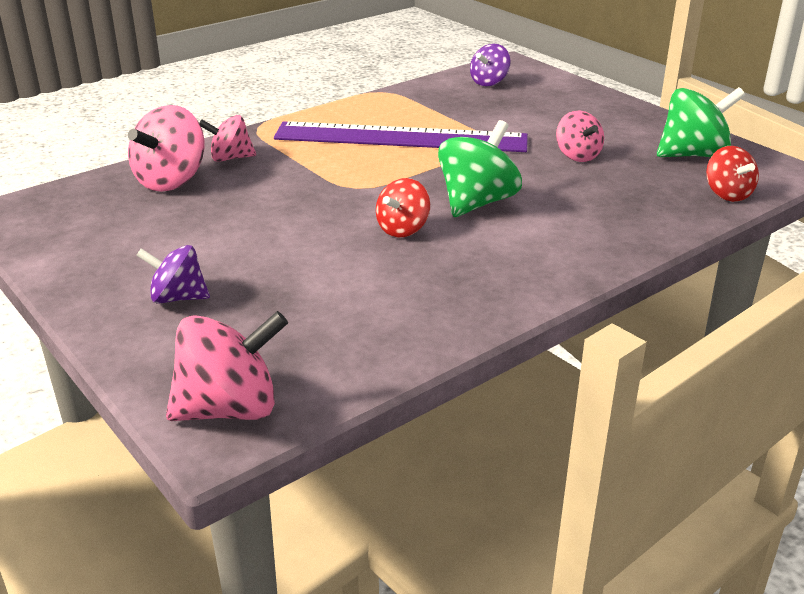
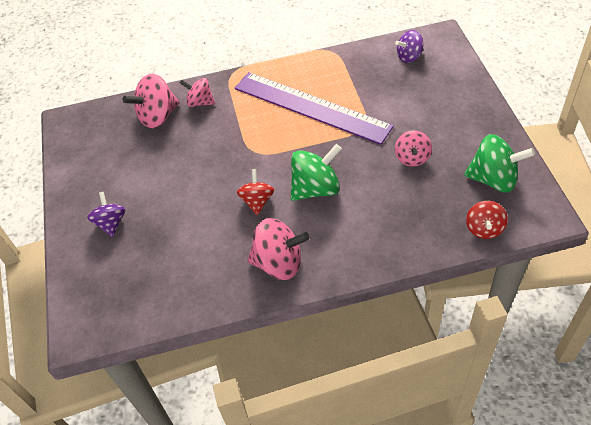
camera: 30 degrees right, 20 degrees up
(177, 298) = (111, 223): purple spinning top -> purple spinning top turned 45 degrees clockwise
(230, 409) = (93, 317): pink spinning top -> pink spinning top (279, 263)
(403, 229) = (257, 201): red spinning top -> red spinning top turned 120 degrees clockwise

